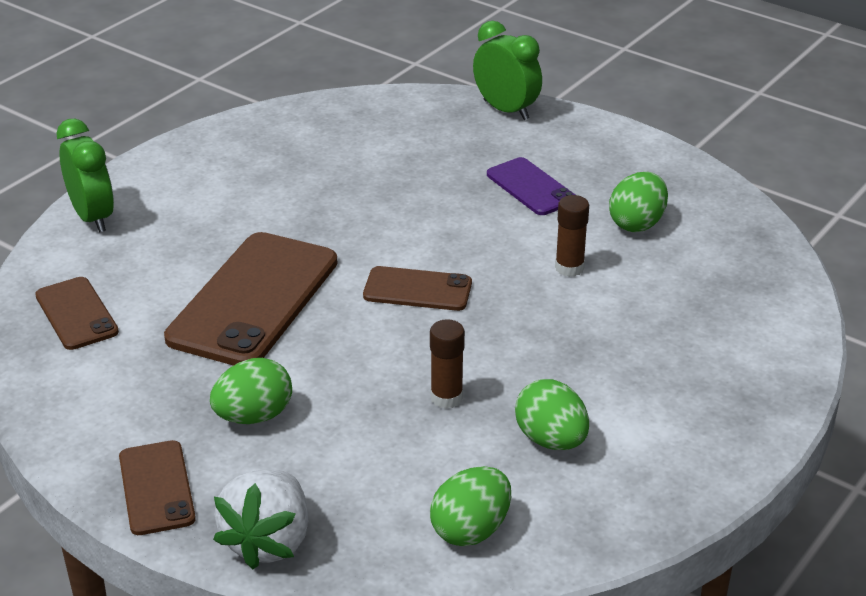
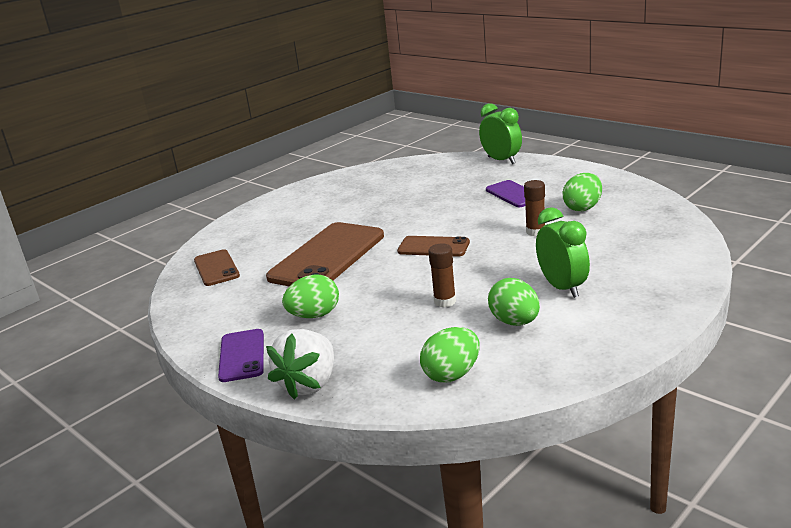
camera: 10 degrees right, 10 degrees down
(92, 217) = (239, 223): green clock -> green clock (562, 287)
(157, 488) = (242, 355): brown phone -> purple phone

